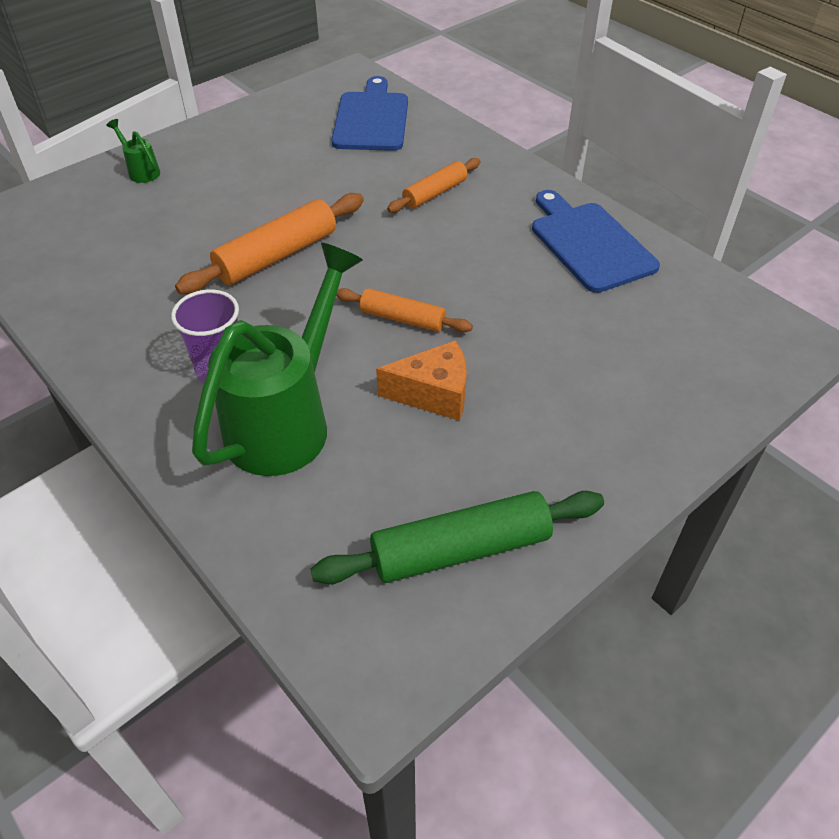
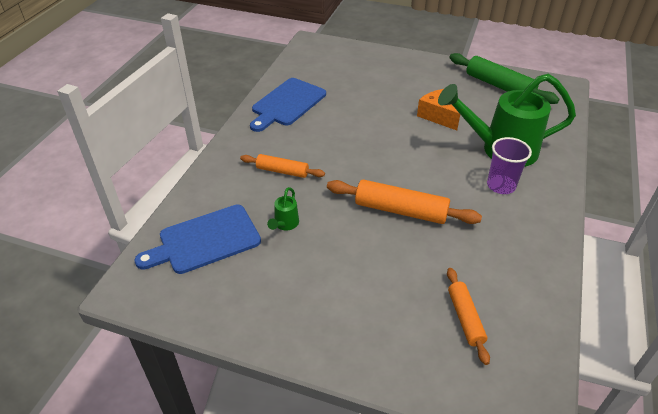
camera: 120 degrees left, 5 degrees down
(141, 171) = (378, 348): green watering can -> green watering can (285, 225)
(403, 319) = (402, 142): orange rolling pin -> orange rolling pin (465, 318)

